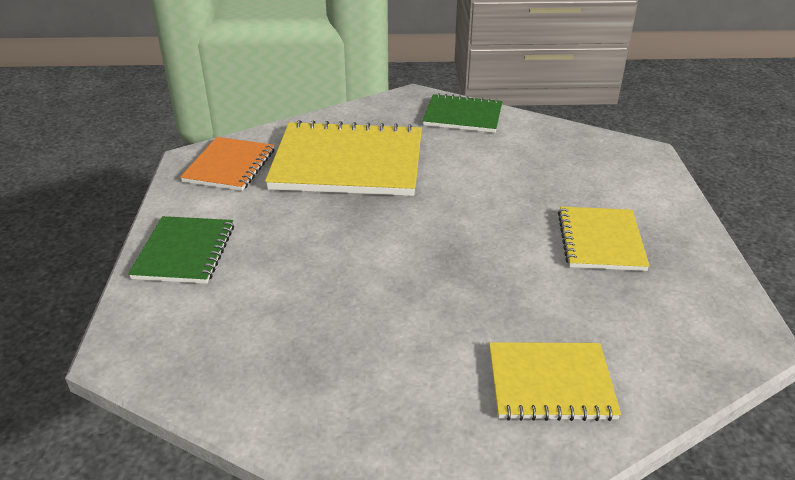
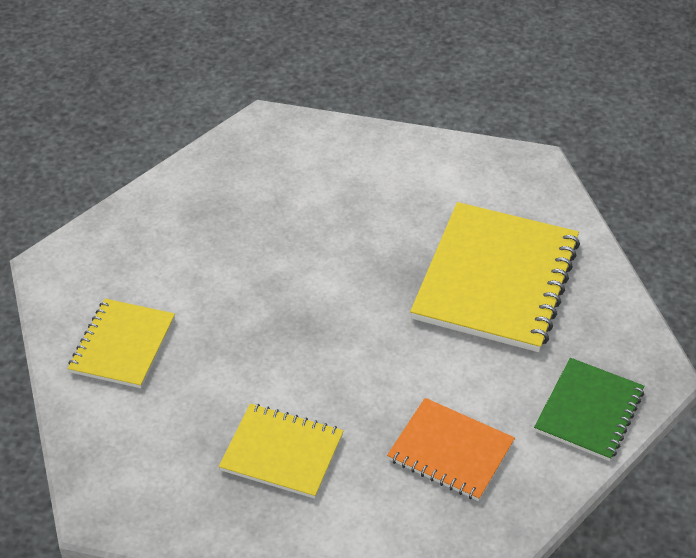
camera: 105 degrees right, 10 degrees up
(185, 252) = (374, 154): green notebook -> none
(230, 166) = (513, 189): orange notebook -> orange notebook (450, 451)

